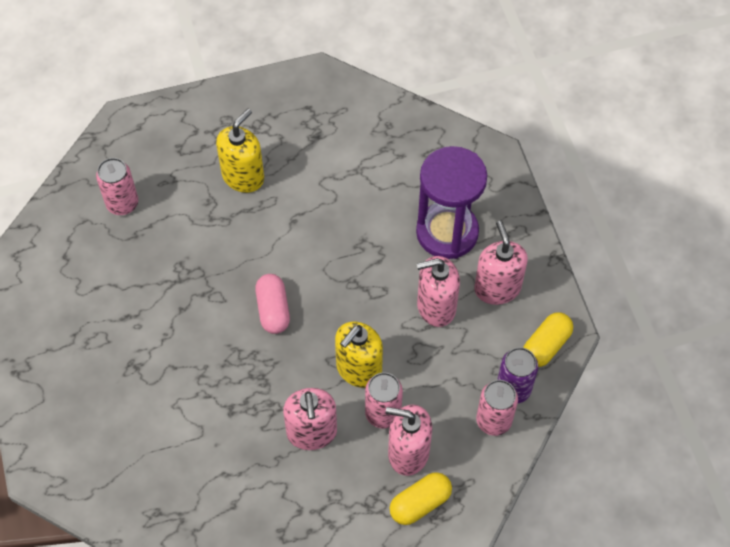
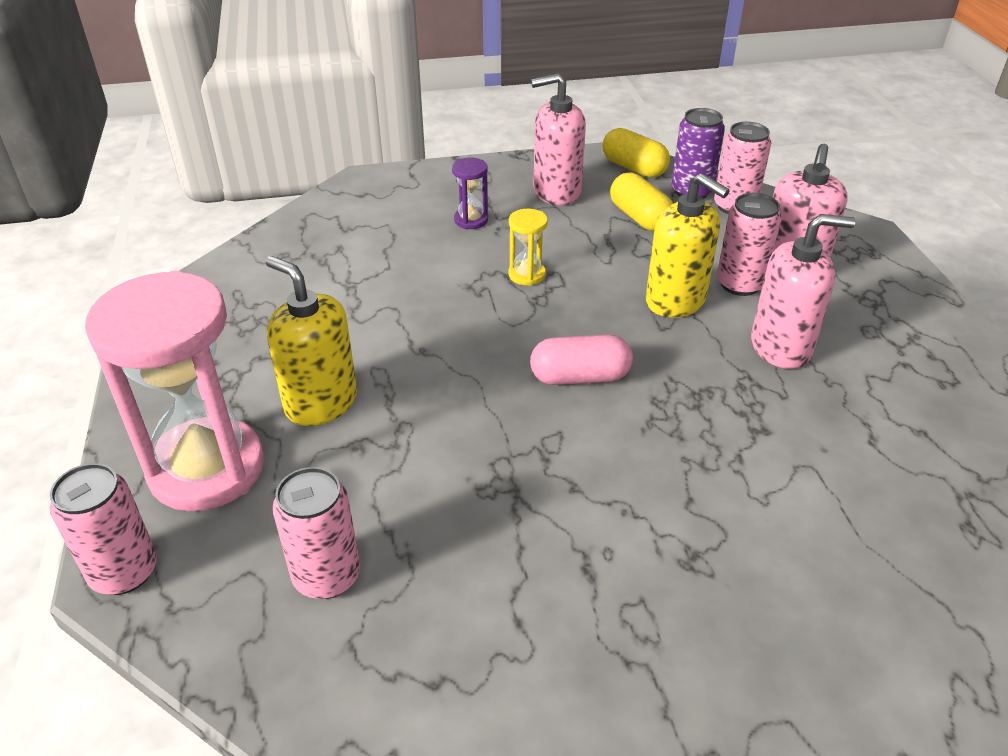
camera: 85 degrees left, 20 degrees down
(124, 122) = (124, 572): none -> pink can
(190, 136) = (207, 468): none -> pink hourglass
(380, 274) = (527, 275): none -> yellow hourglass
(420, 503) = (858, 263): yellow capsule -> yellow capsule (639, 217)
(436, 307) = (580, 235): pink soap dispenser -> none
(447, 232) = (471, 220): purple hourglass -> purple hourglass, size x0.42

